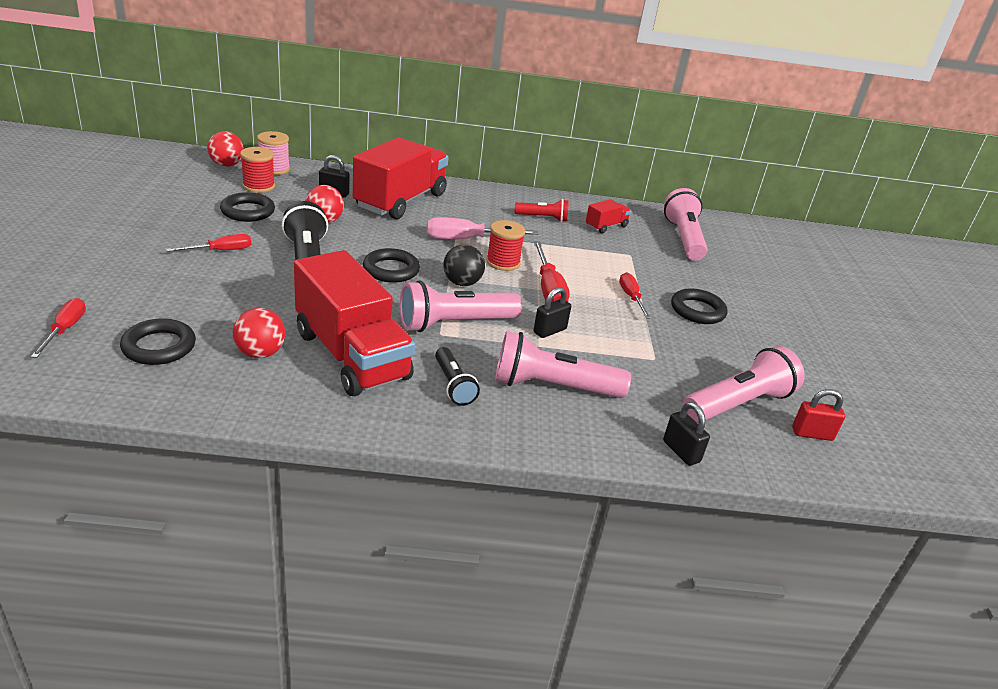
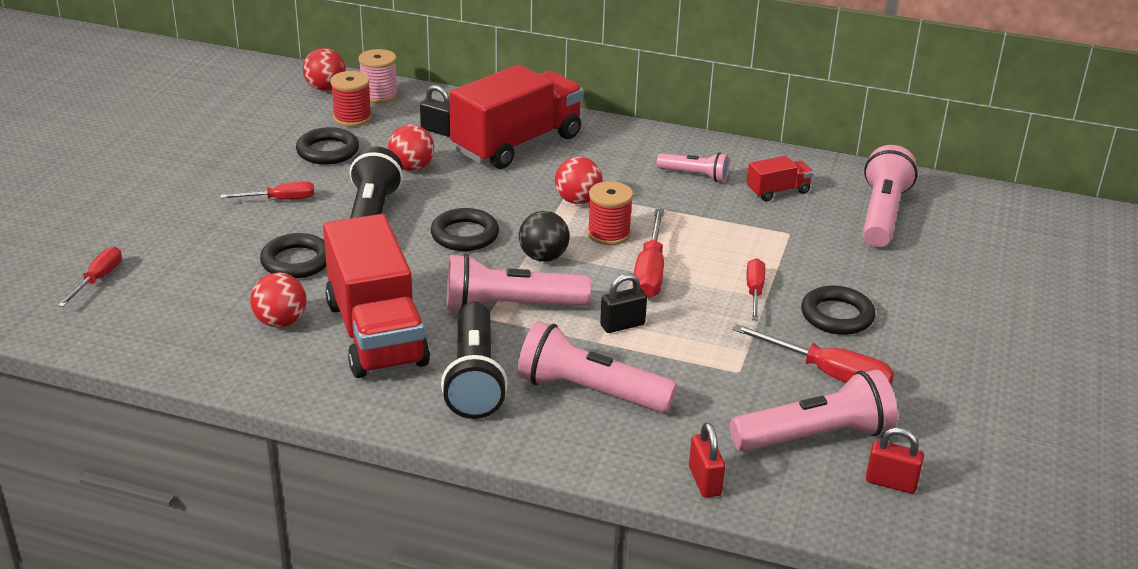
camera: 20 degrees right, 0 degrees up
(159, 347) = (182, 305): black ring -> black ring (296, 261)
(453, 385) = (474, 377): black flashlight -> black flashlight, size x1.73
(467, 239) = (578, 200): pink screwdriver -> red ball
(542, 218) = (694, 175): red flashlight -> pink flashlight
(681, 451) = (704, 481): black padlock -> red padlock
(718, 354) = (828, 374): none -> red screwdriver

